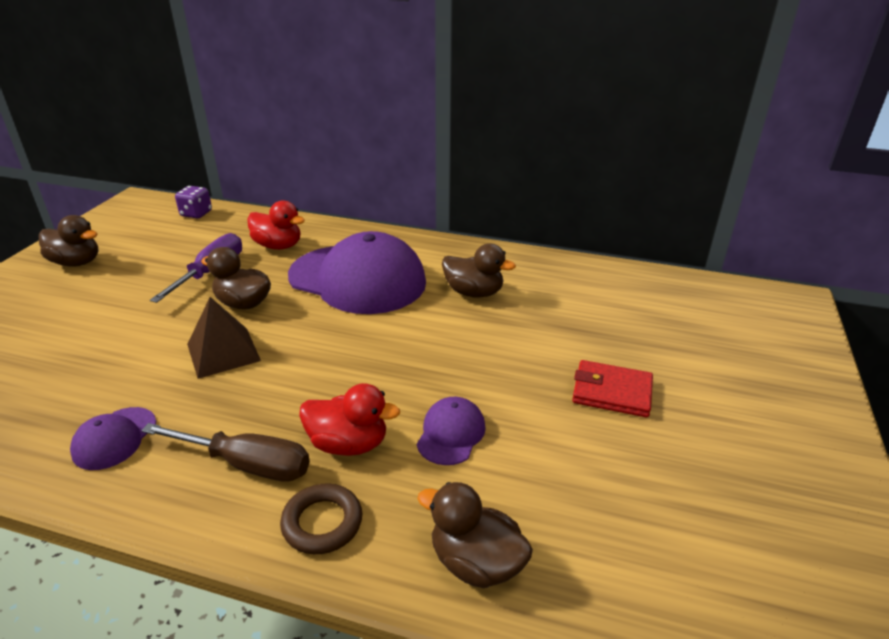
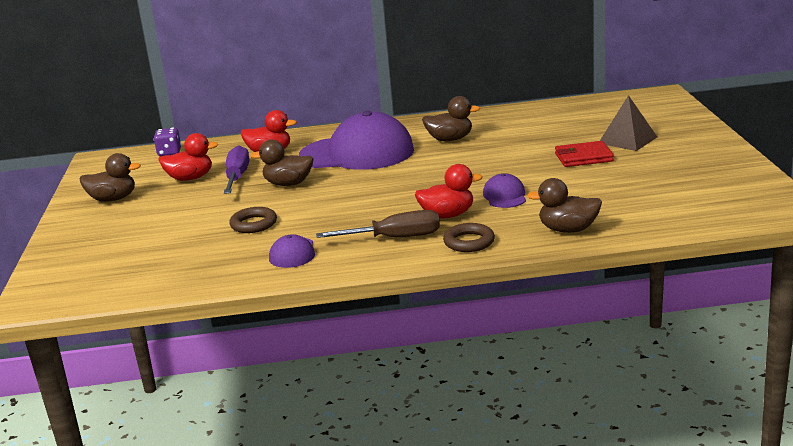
camera: 20 degrees left, 10 degrees down
(139, 361) = (253, 224): none -> brown ring
(170, 258) = (190, 178): none -> red duck
(223, 352) = (309, 206): brown pyramid -> brown pyramid (627, 140)

